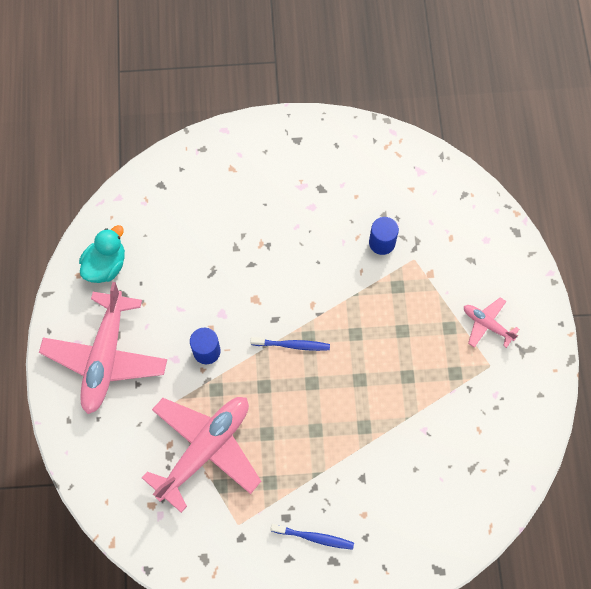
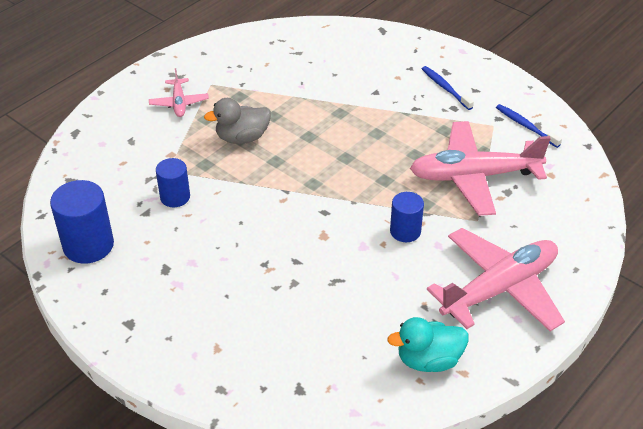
camera: 135 degrees left, 25 degrees down
(292, 345) = (331, 187): blue toothbrush -> blue toothbrush (525, 126)
(385, 163) = (88, 245): none -> blue cylinder
(402, 333) = (242, 138): none -> grey duck

